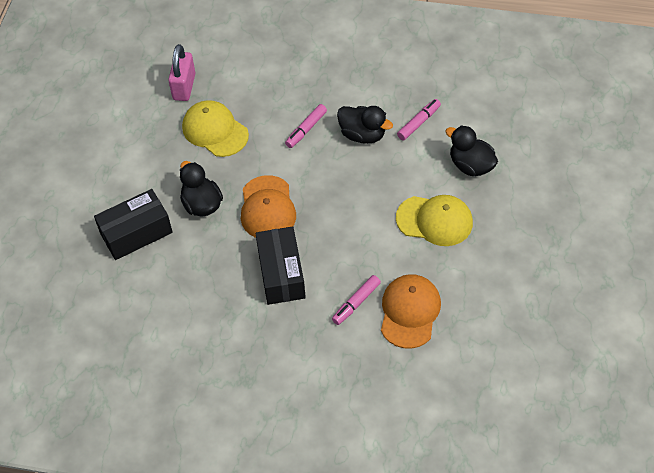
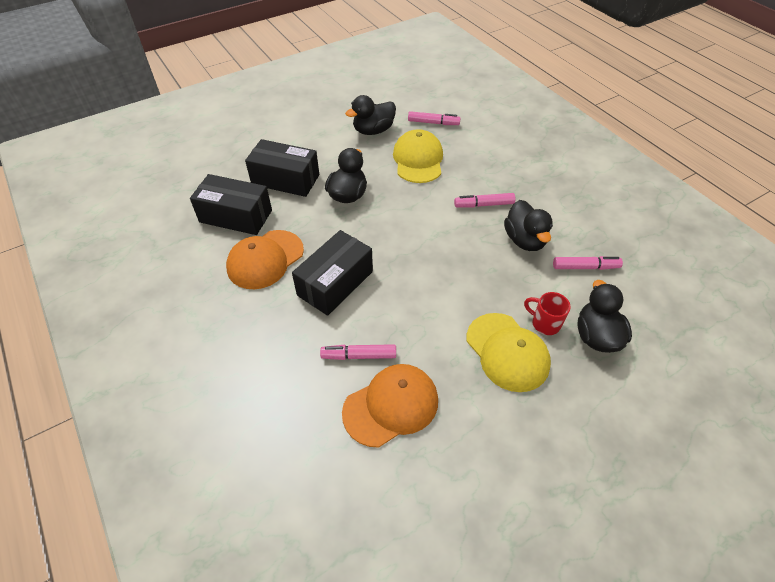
camera: 45 degrees right, 5 degrees down
(141, 293) = (236, 216): none -> black box
(146, 133) = (373, 130): none -> black duck
(184, 87) = (433, 123): pink padlock -> pink marker
(267, 208) = (387, 232): orange cap -> orange cap (265, 259)
(435, 183) = (544, 323): none -> red mug

